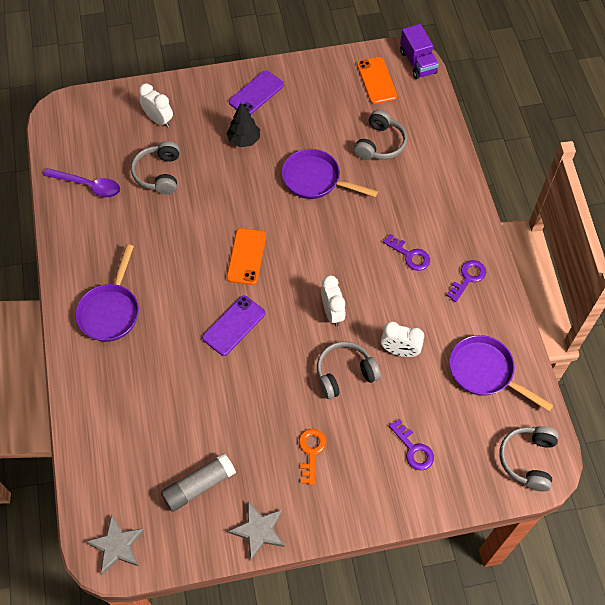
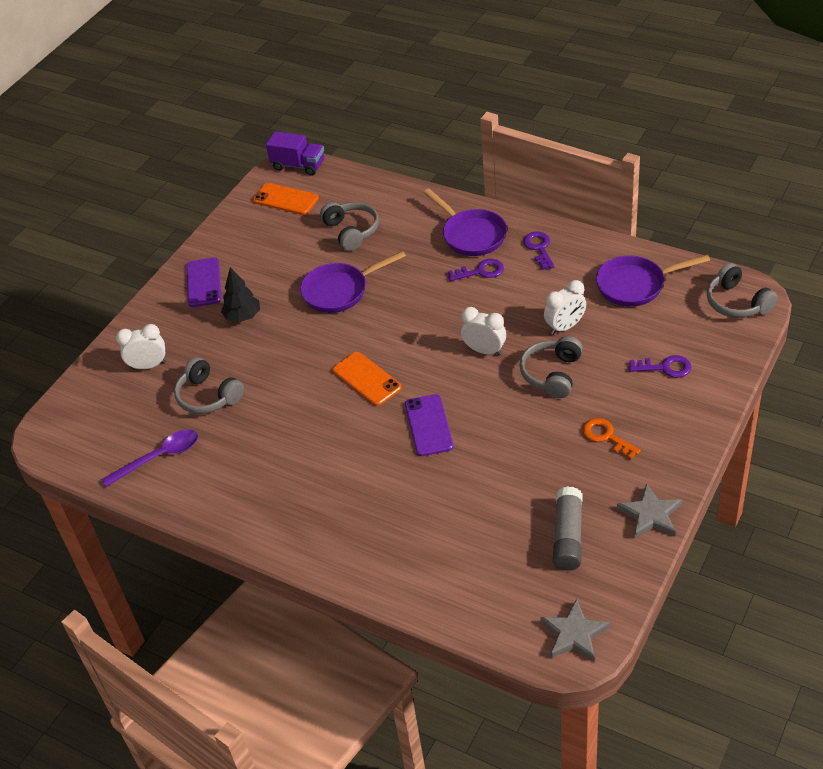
camera: 45 degrees left, 15 degrees down
(111, 311) = (319, 511): purple pan -> purple pan (471, 235)

